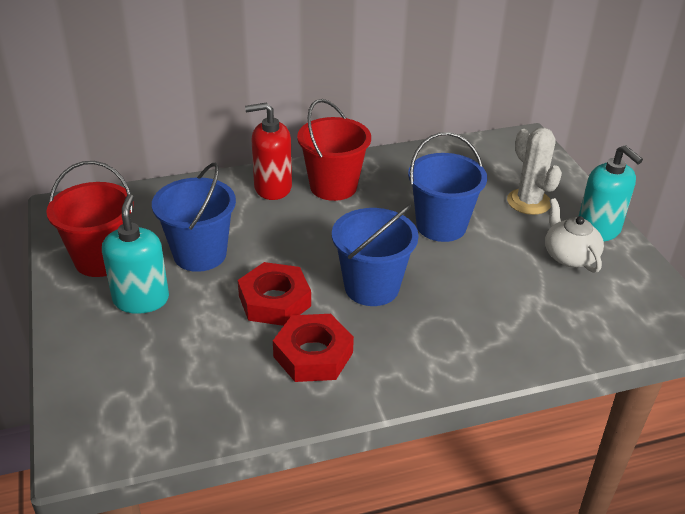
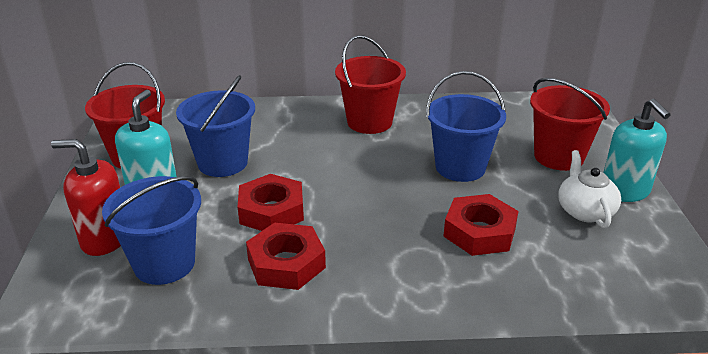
camera: 15 degrees right, 5 degrees down
(272, 188) = (313, 117): red soap dispenser -> red soap dispenser (105, 239)
(371, 287) = (369, 212): blue bucket -> blue bucket (164, 263)
(483, 292) = (479, 232): none -> red nut
(528, 202) = (558, 157): white cactus -> red bucket

